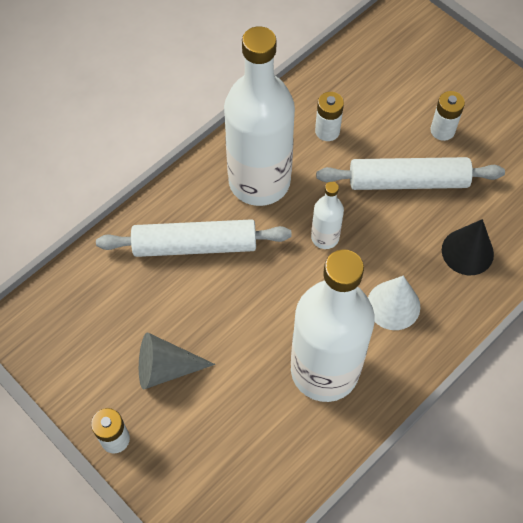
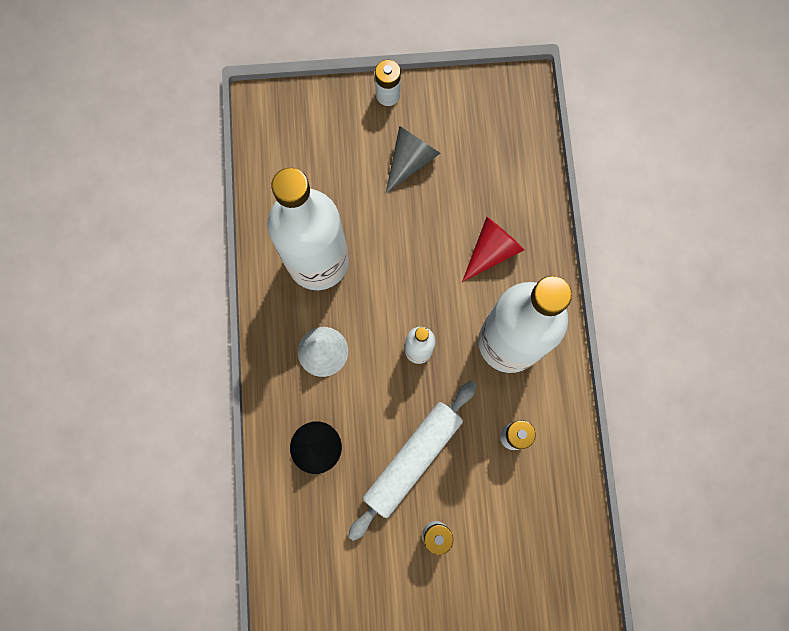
camera: 130 degrees right, 15 degrees up
(195, 245) = (491, 251): white rolling pin -> red cone

